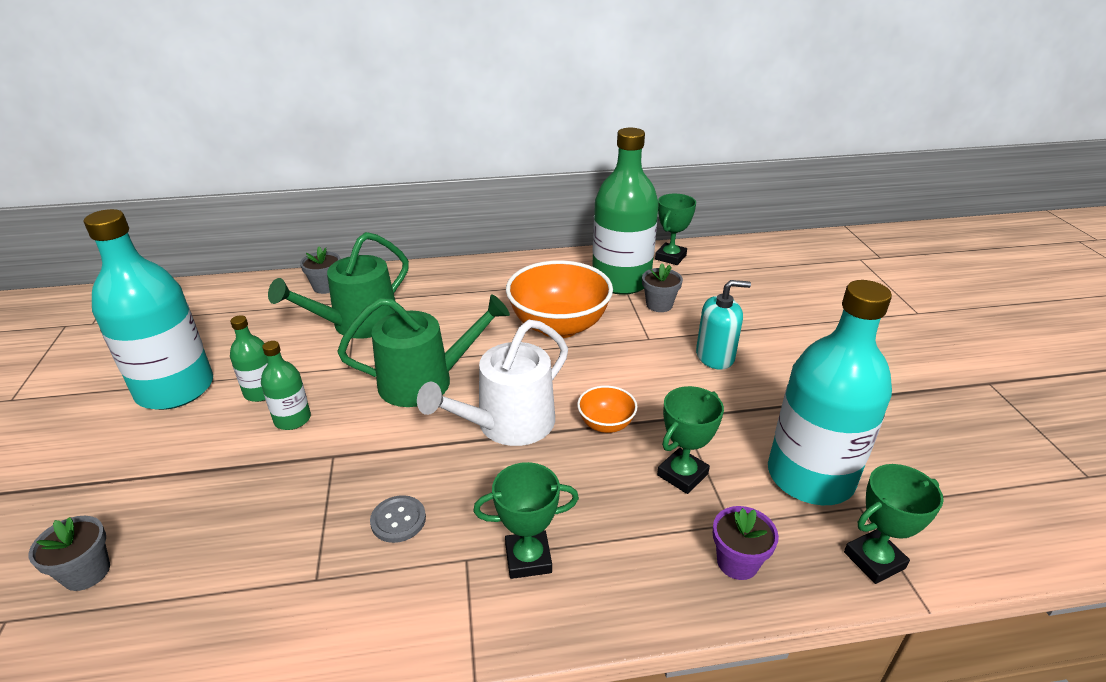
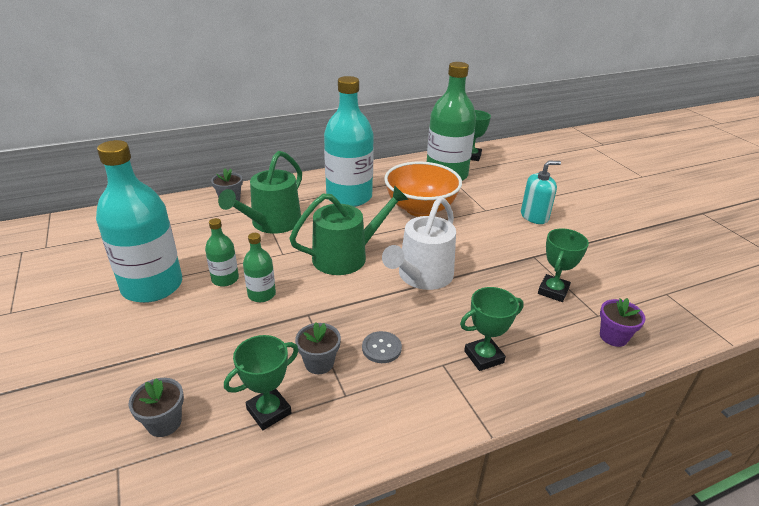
camera: 15 degrees left, 0 degrees up
(606, 424) = (487, 267): orange bowl -> none
(659, 305) = (480, 188): grey flower pot -> grey flower pot (319, 363)
(810, 476) = (629, 281): turquoise bottle -> turquoise bottle (349, 197)
(874, 560) = (689, 322): green trophy -> green trophy (269, 411)

